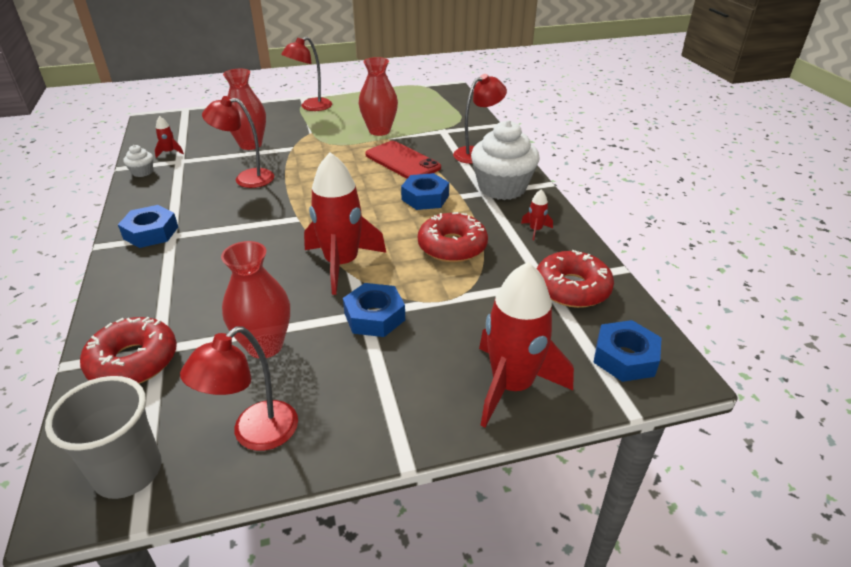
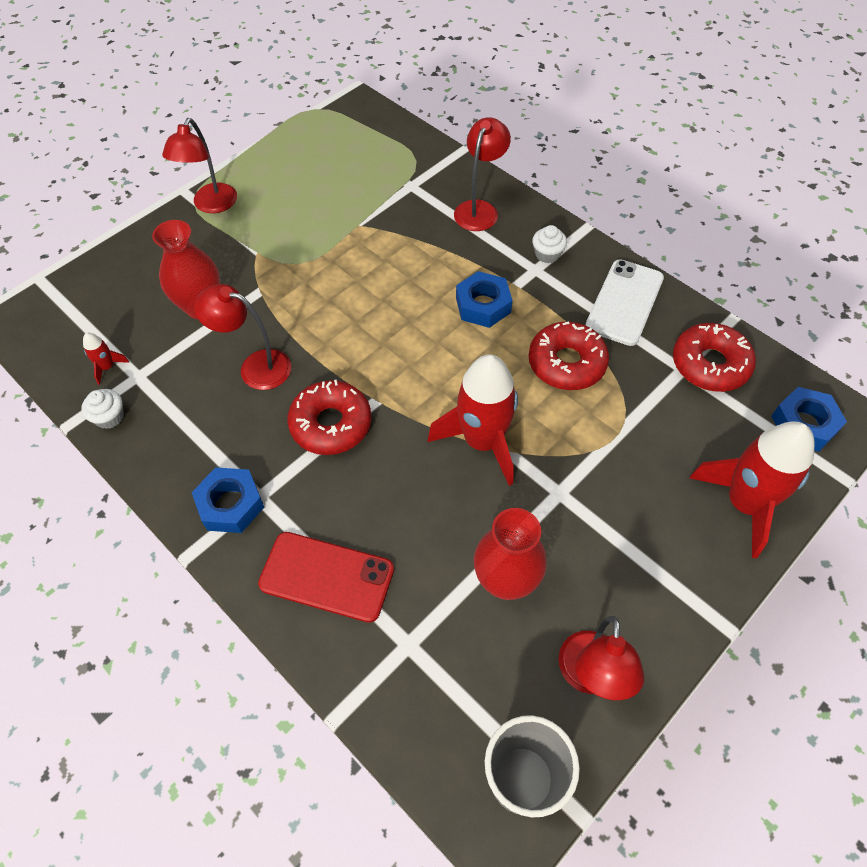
camera: 30 degrees left, 20 degrees up
(133, 361) = (400, 672): red donut -> red donut (331, 424)
(246, 178) = (255, 367): red lamp -> red lamp turned 45 degrees clockwise
(374, 316) = (572, 491): blue nut -> none
(379, 131) = (338, 215): red vase -> none
(402, 161) = (410, 257): red phone -> red phone (327, 576)
(502, 188) = (547, 254): white cupcake -> white cupcake, size x0.44
(535, 230) = (624, 302): red rocket -> white phone

